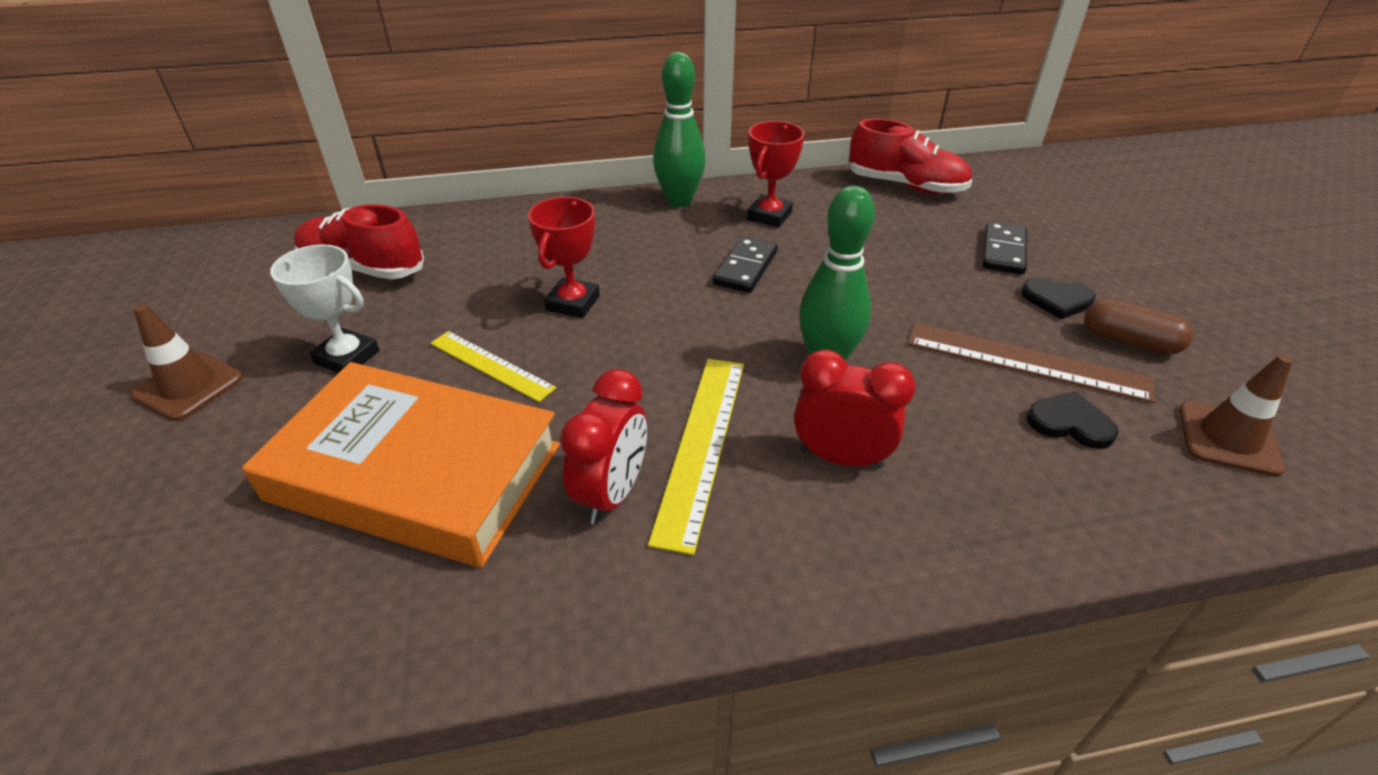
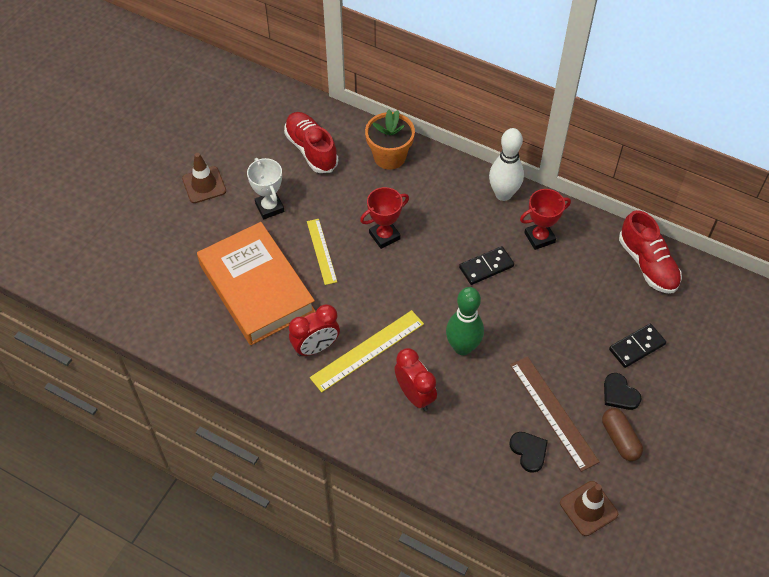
camera: 40 degrees right, 15 degrees up
(493, 229) = (389, 157): none -> orange flower pot
(679, 201) = (503, 194): green bowling pin -> white bowling pin

